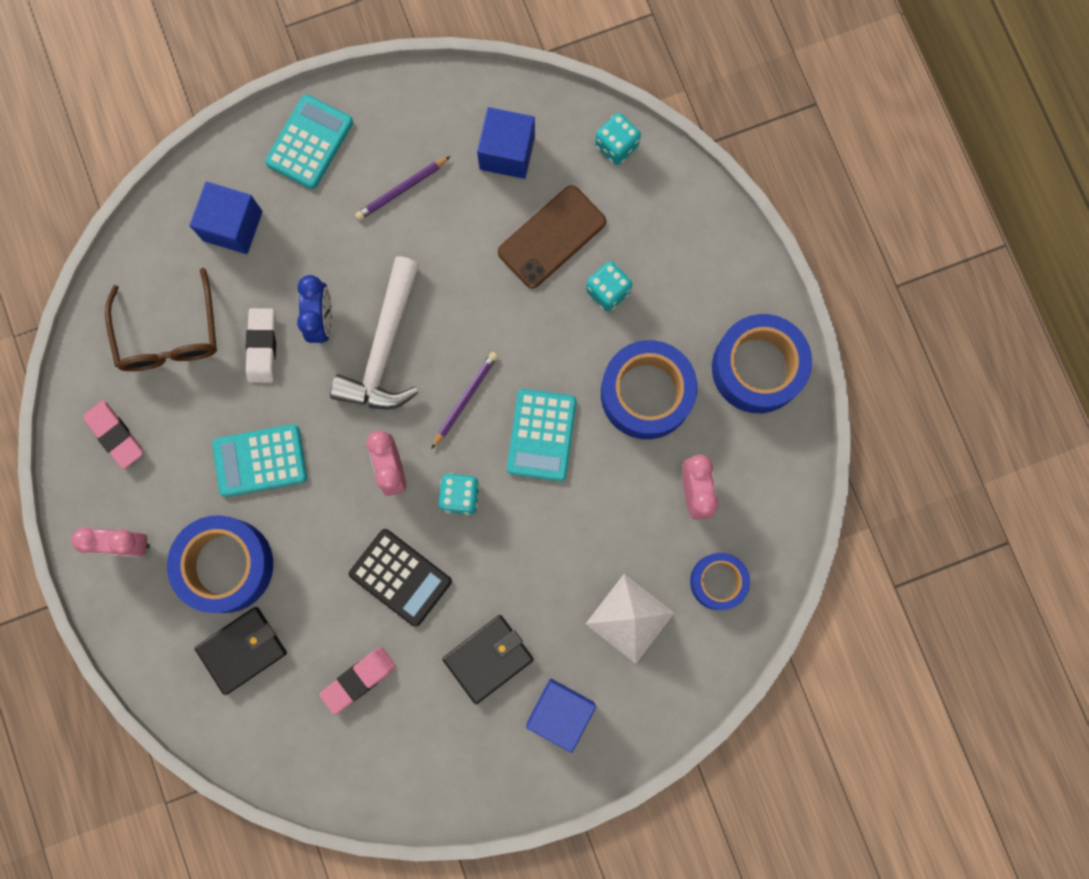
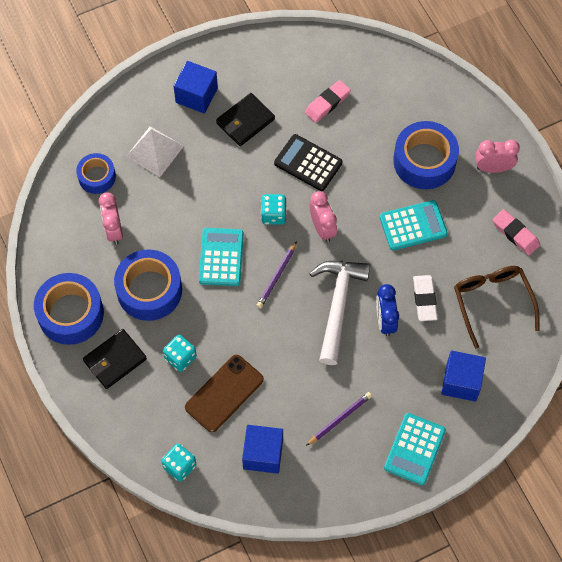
camera: 175 degrees right, 15 degrees down
(242, 650) = (405, 114): black wallet -> black wallet (115, 360)

